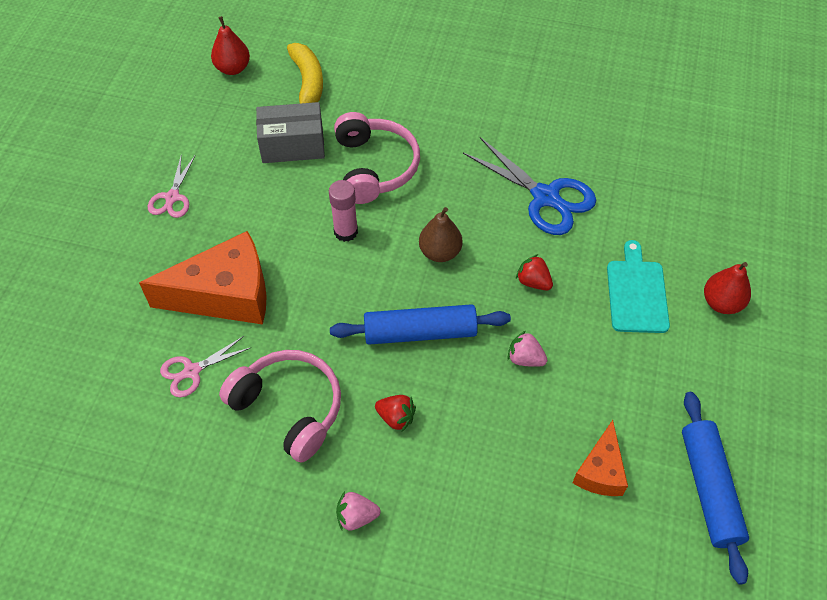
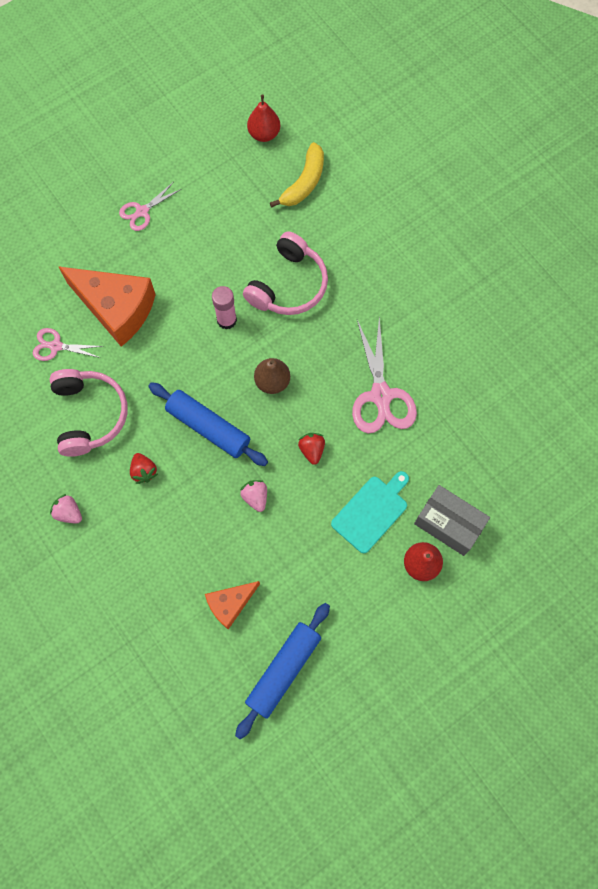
camera: 40 degrees right, 15 degrees up
(292, 145) = (250, 227): grey box -> grey box (448, 524)
(545, 197) = (381, 395): blue scissors -> pink scissors

